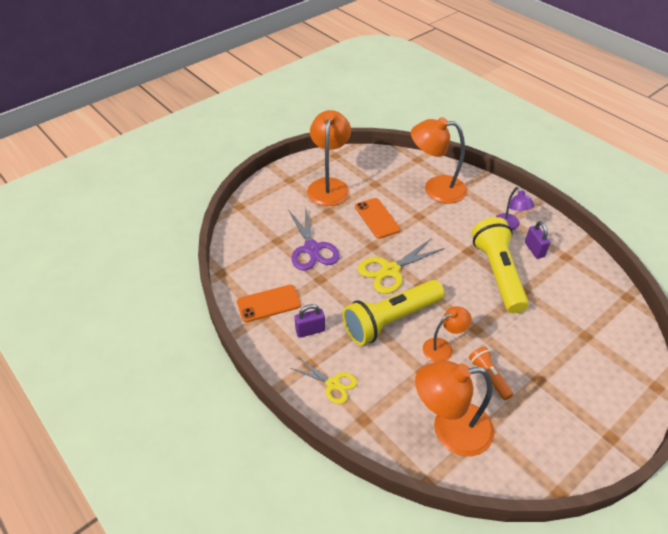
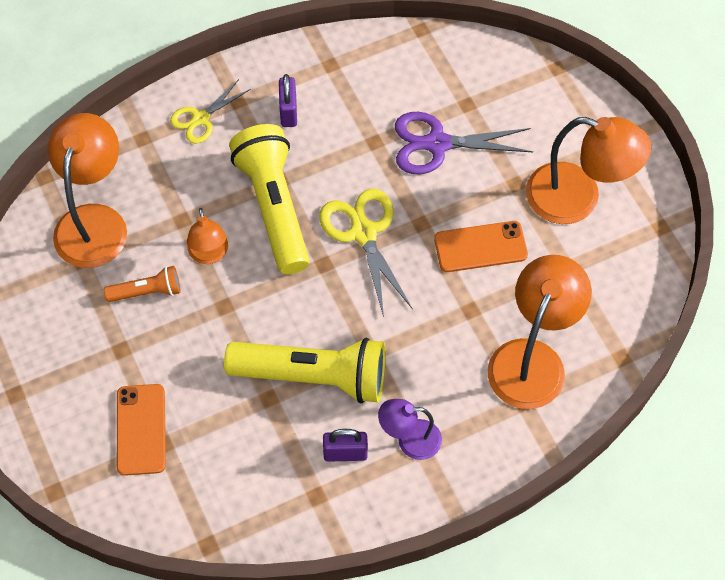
camera: 105 degrees right, 15 degrees up
(269, 303) = (349, 74): orange phone -> orange phone (141, 429)

